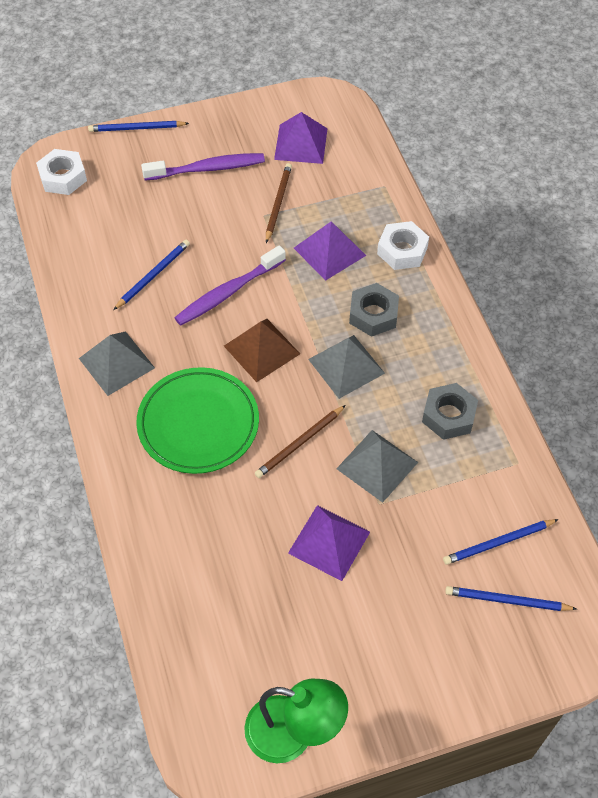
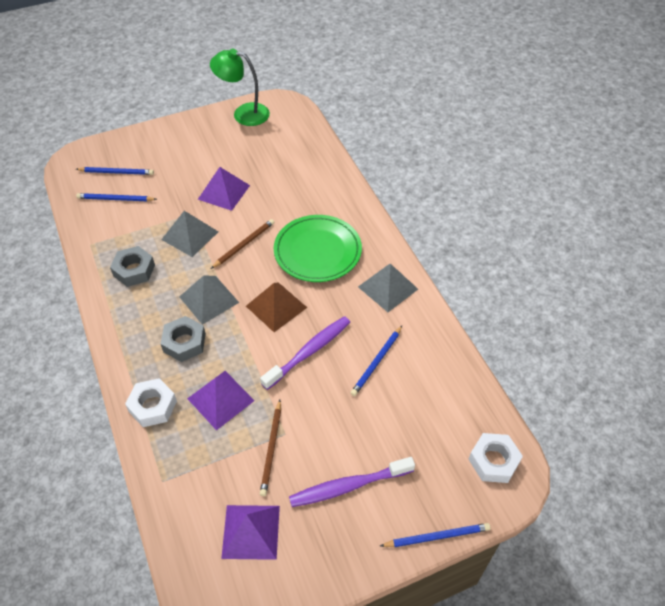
camera: 175 degrees right, 5 degrees down
(498, 543) = (115, 199): blue pencil -> blue pencil turned 150 degrees counterclockwise

